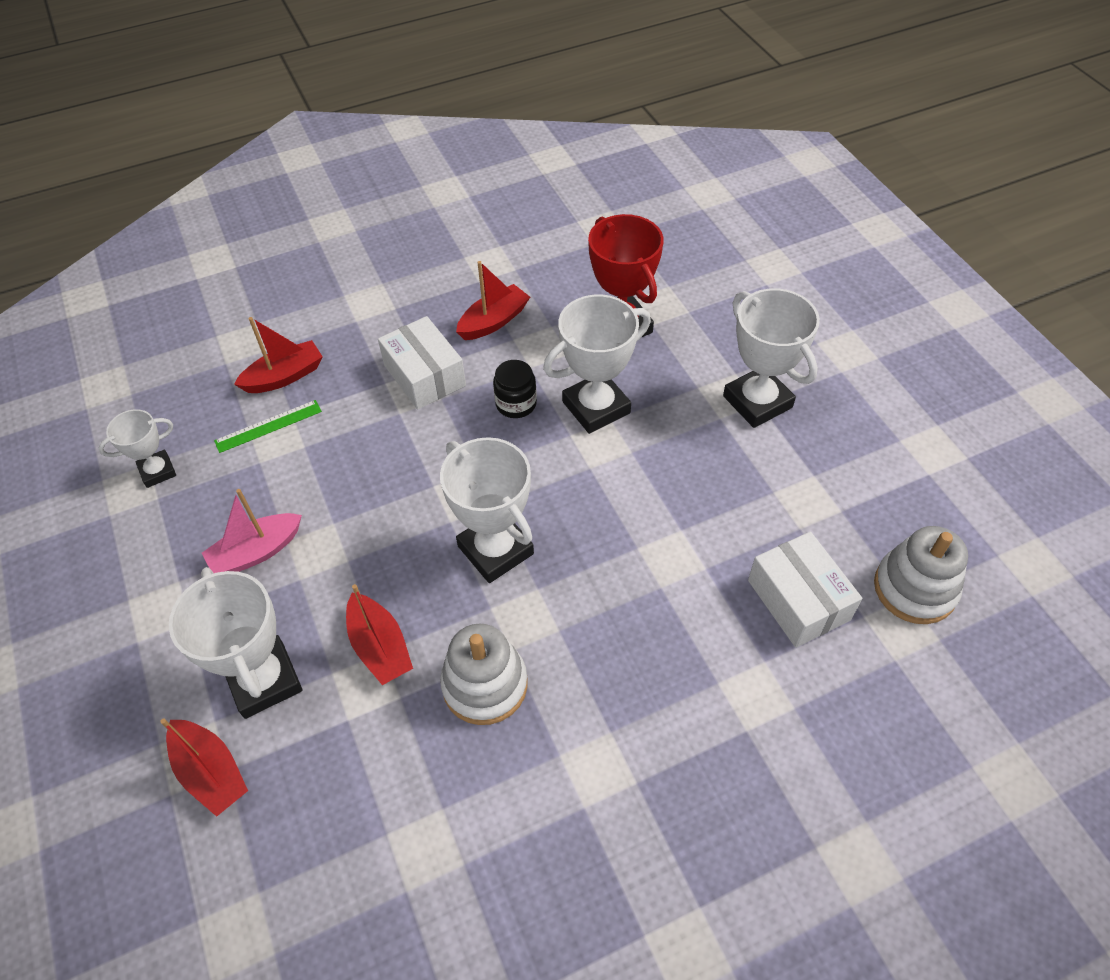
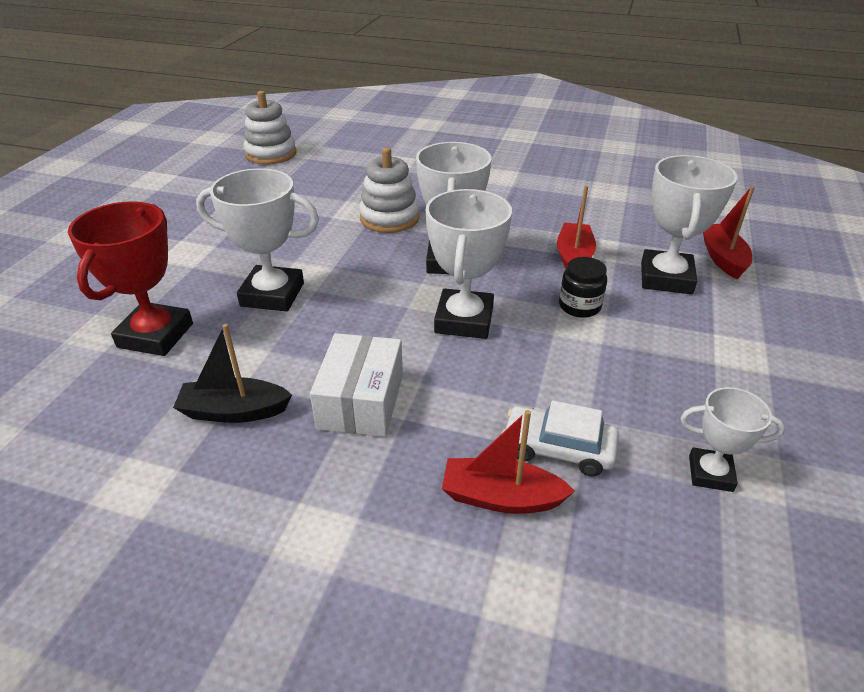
camera: 140 degrees left, 15 degrees down
(256, 552) = (633, 348): pink boat -> none
(268, 426) = (558, 449): green ruler -> white car
(485, 684) = (524, 218): white stacking toy -> white stacking toy (389, 218)
(494, 321) = (234, 411): red boat -> black boat
(516, 404) = (321, 331): black jar -> black jar (579, 306)
(757, 402) = (179, 241): white trophy -> white trophy (464, 320)
(798, 600) = (325, 173): white box -> none

